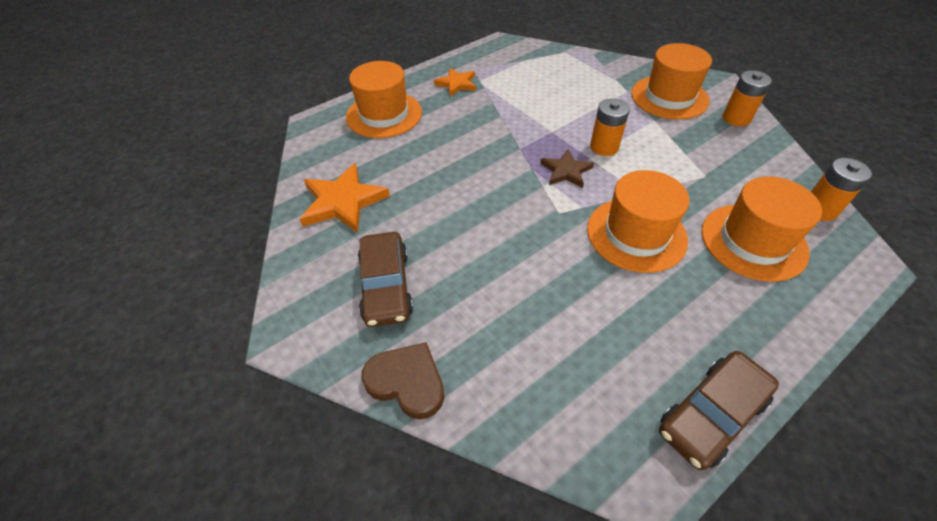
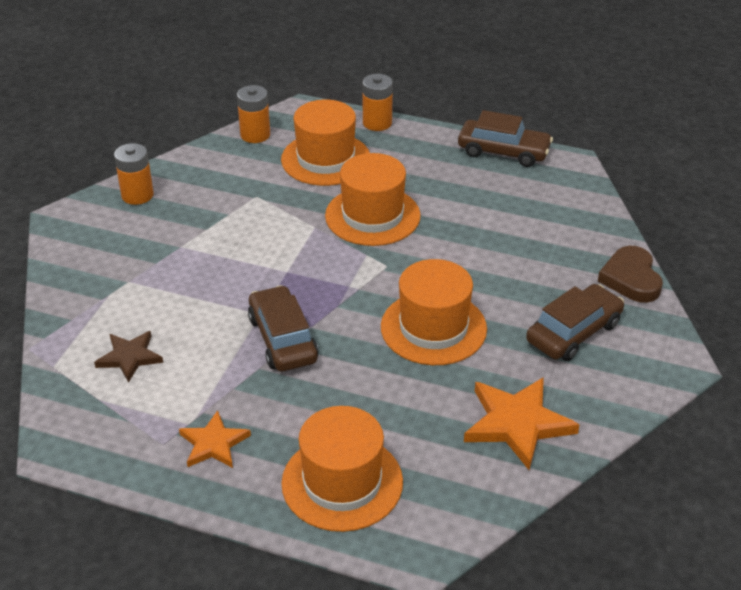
camera: 125 degrees left, 10 degrees down
(518, 132) = (283, 339): none -> brown car
(566, 171) = (322, 280): brown star -> brown star (129, 357)
(604, 147) = (259, 267): orange battery -> orange battery (377, 123)
(669, 97) = (122, 247): orange hat -> orange hat (433, 328)

